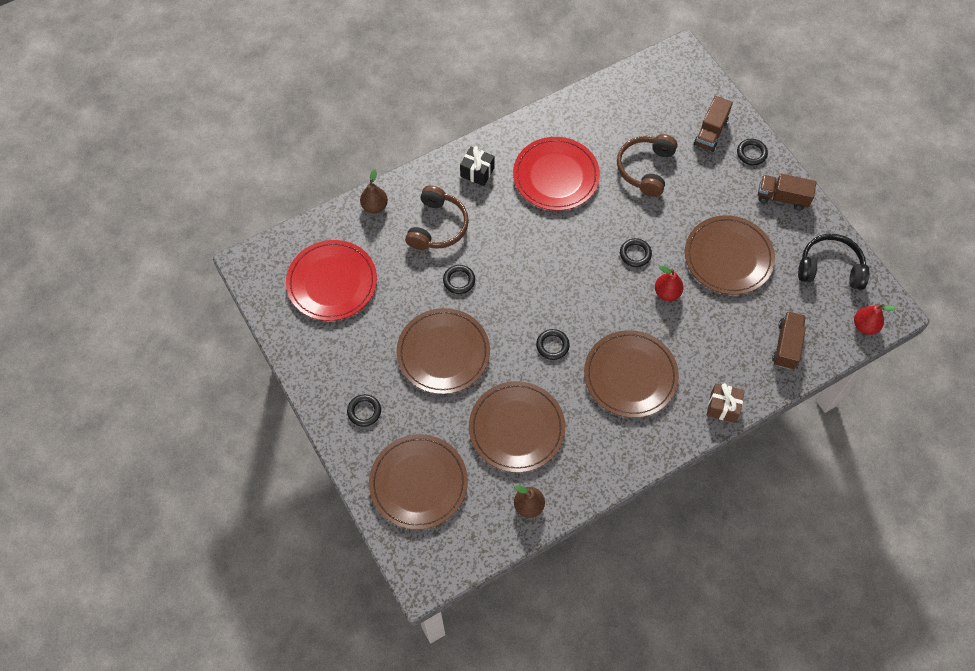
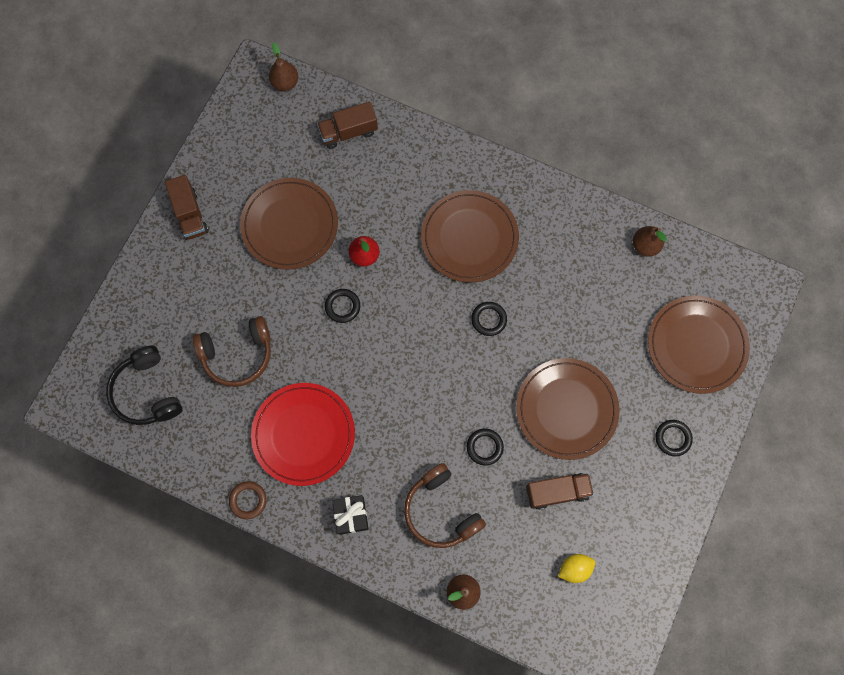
camera: 125 degrees left, 10 degrees up
(332, 282) = (574, 568): red plate -> yellow lemon
(437, 226) = (441, 510): brown headphones -> brown headphones turned 105 degrees counterclockwise
(516, 428) = (587, 299): brown plate -> none
(535, 120) = (248, 500): none -> brown ring
(710, 132) = (152, 319): brown truck -> brown truck (557, 492)
(723, 407) = (444, 150): brown gift -> none
(751, 153) = (154, 268): black ring -> none
(830, 268) = (243, 137): black headphones -> black headphones (147, 392)
(865, 326) = (285, 83): red pear -> brown pear

